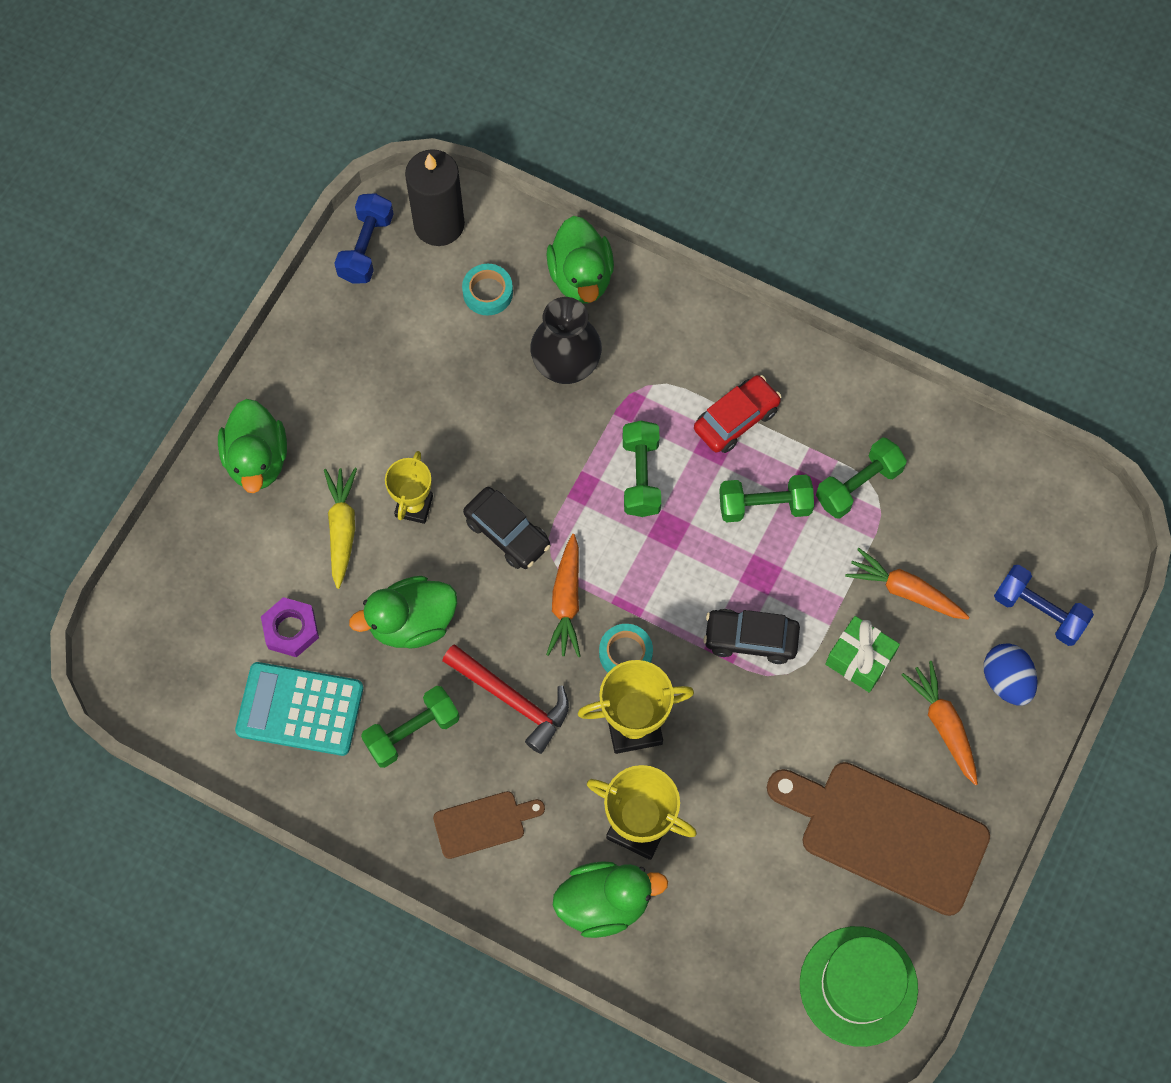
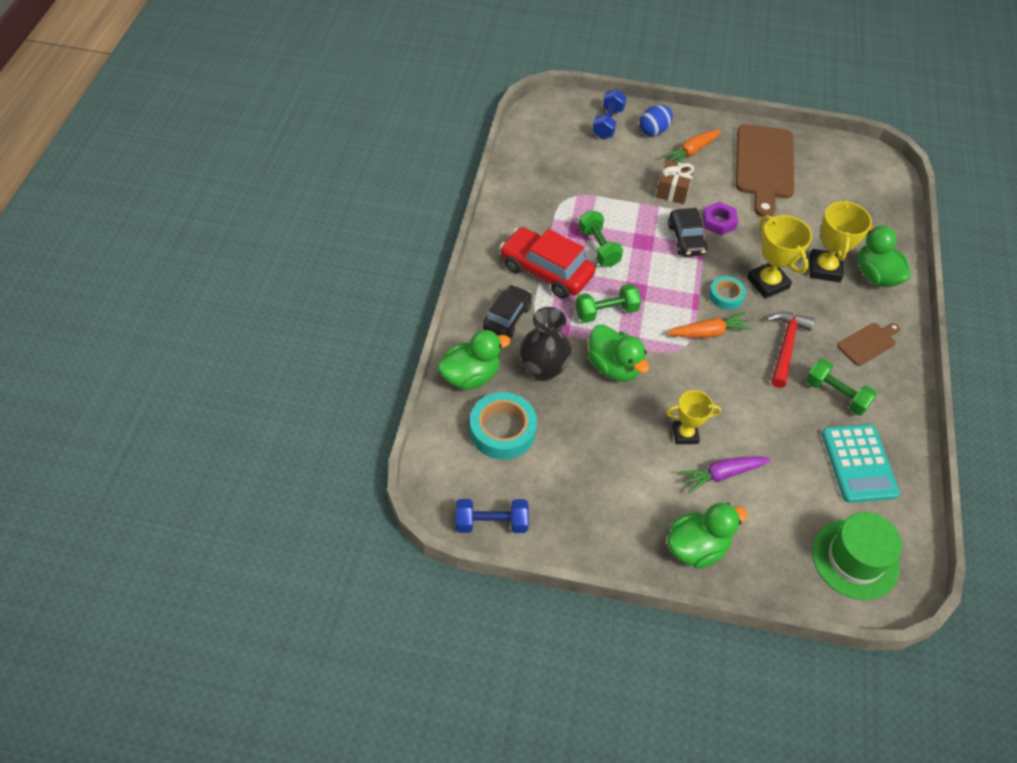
camera: 110 degrees left, 15 degrees down
(291, 629) = (809, 486): purple nut -> purple nut (719, 222)
(342, 529) = (722, 474): yellow carrot -> purple carrot
(412, 622) = (766, 414): green duck -> green duck (613, 367)
(439, 224) = (455, 477): black candle -> none
(483, 823) = (868, 343): brown cutting board -> brown cutting board turned 90 degrees clockwise
(487, 292) = (502, 430): turquoise tape -> turquoise tape, size x1.72
(507, 533) = (678, 375): black car -> black car (507, 318)
(736, 419) = (546, 271): red car -> red car, size x1.55
(858, 485) = (566, 207): green dumbbell -> none
(858, 986) = (848, 164): green hat -> green hat (855, 559)
(859, 659) = (673, 190): green gift -> brown gift
(905, 591) = (622, 177): orange carrot -> none

